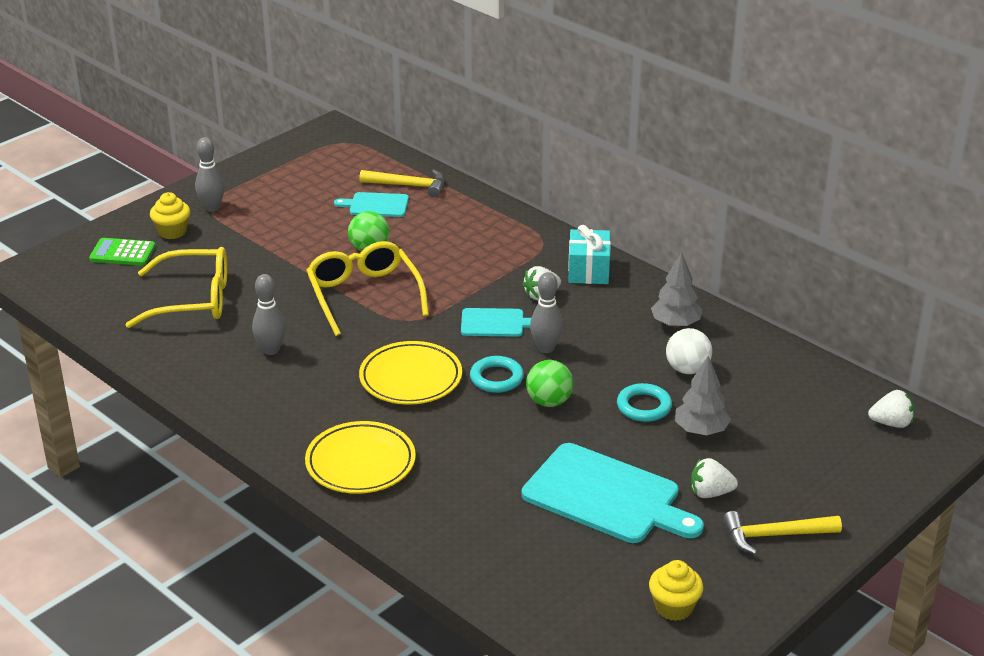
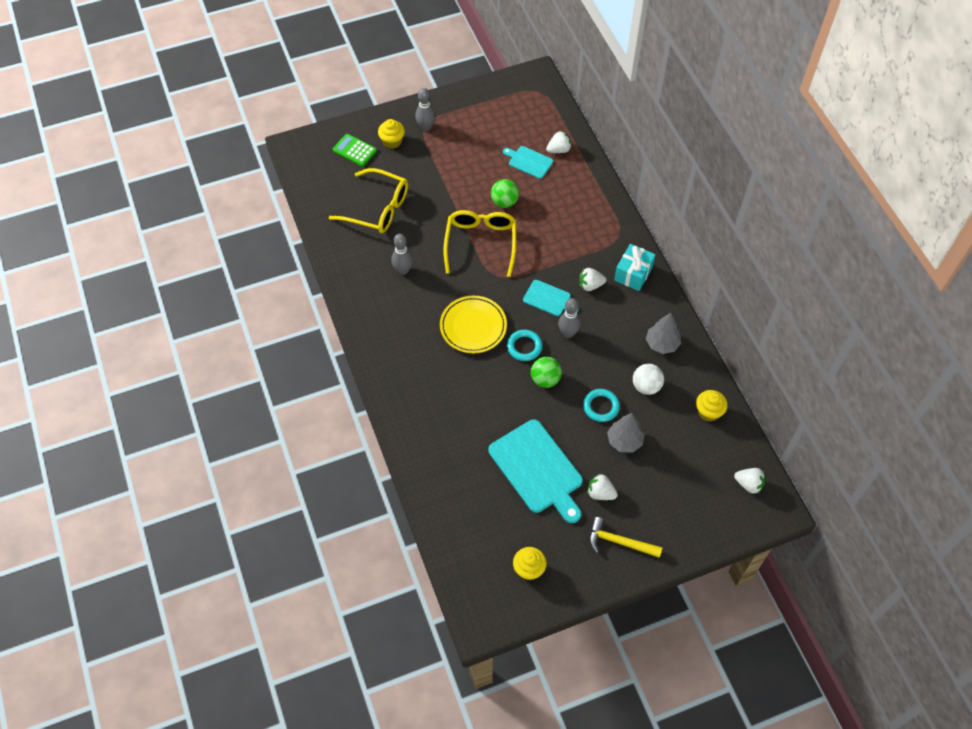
camera: 25 degrees right, 25 degrees up
(360, 463) = (410, 384): yellow plate -> none
(408, 185) = (559, 150): yellow hammer -> white strawberry
(785, 370) = (708, 412): none -> yellow cupcake

